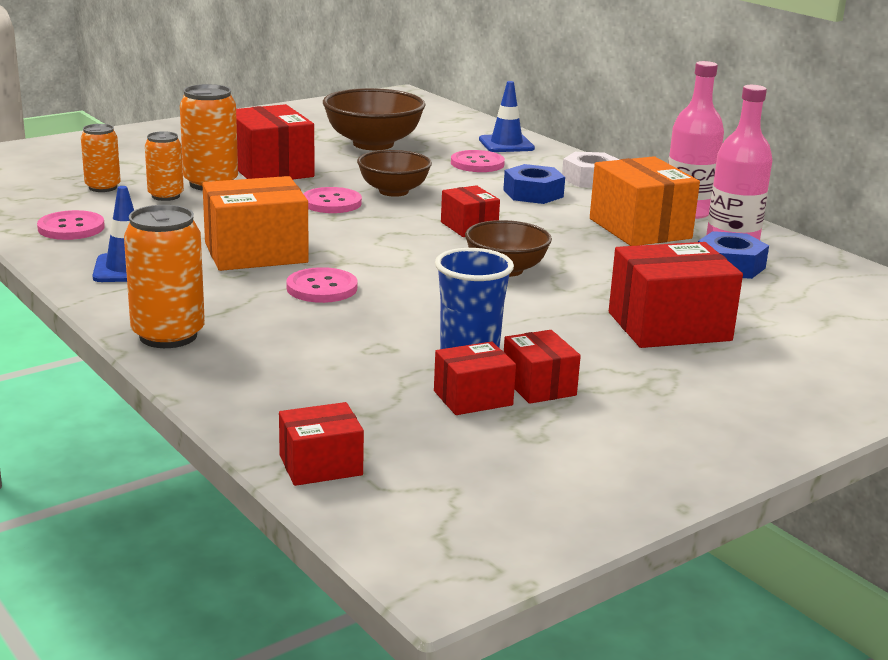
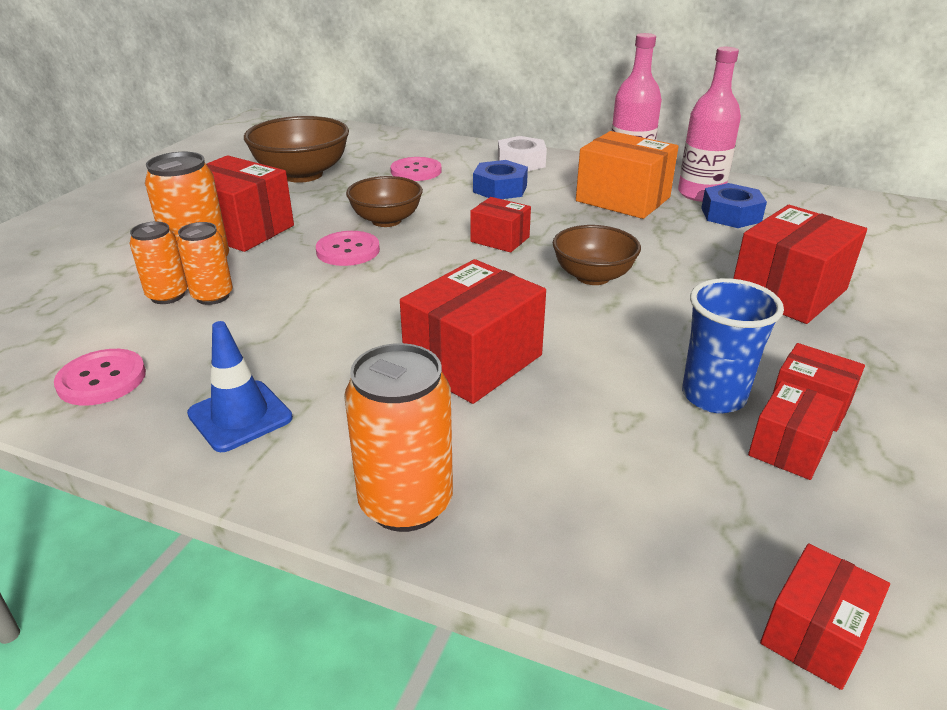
camera: 30 degrees left, 10 degrees up
(103, 187) = (80, 307): orange can -> orange can (212, 296)
(256, 253) = (353, 339): orange box -> none
(322, 288) = (473, 361): pink button -> red box
(506, 144) = (412, 146): blue traffic cone -> none

